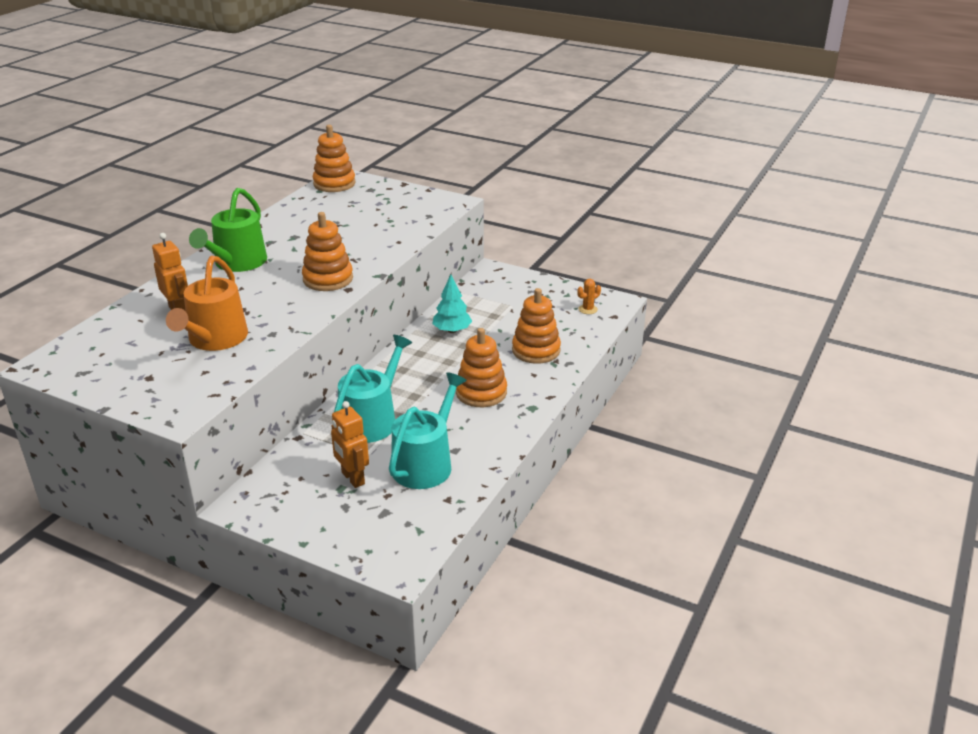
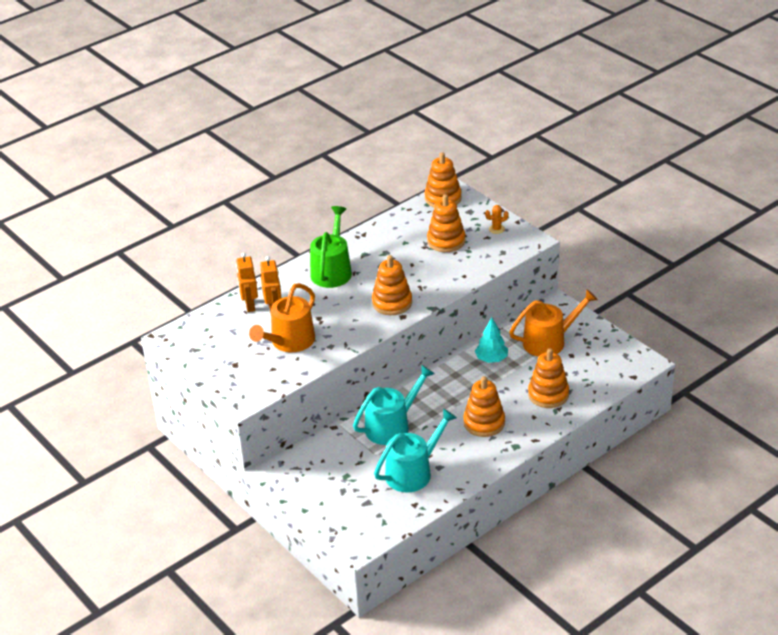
camera: 25 degrees right, 5 degrees up
(237, 263) = (332, 271): green watering can -> green watering can turned 150 degrees clockwise
(352, 478) = (357, 470): orange robot -> orange robot (249, 305)
(359, 216) = (446, 241): none -> orange stacking toy
(504, 303) = (549, 341): none -> orange watering can
(588, 309) = (615, 364): orange cactus -> orange cactus (496, 229)

